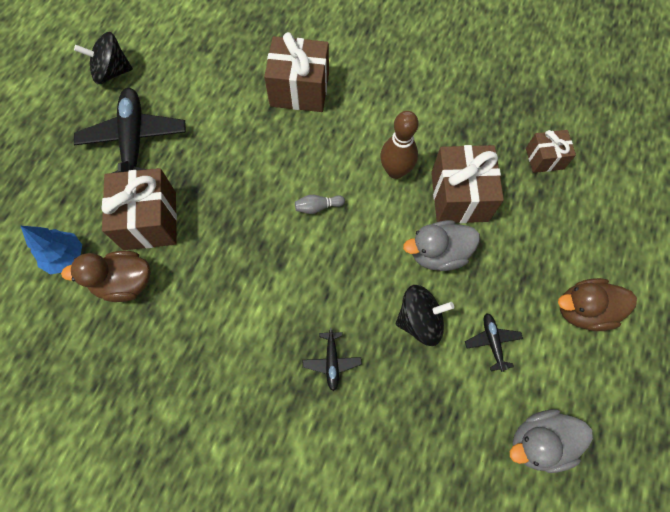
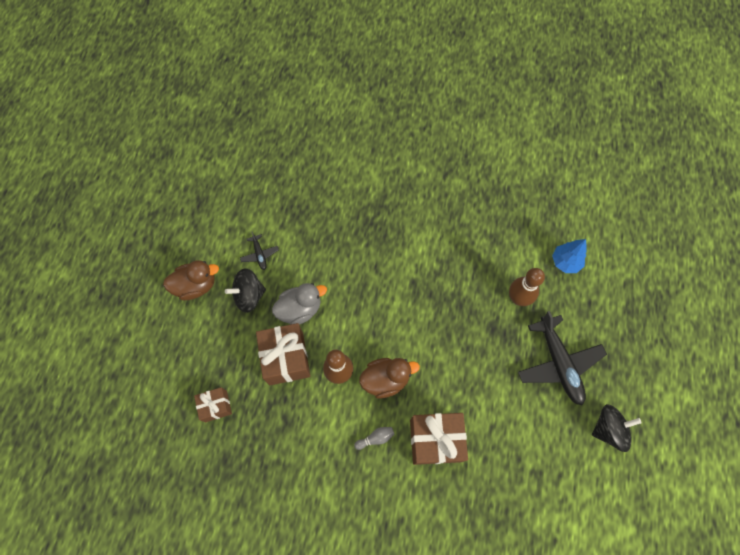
camera: 170 degrees right, 0 degrees up
(124, 283) = (517, 252): brown duck -> brown duck (385, 379)
(150, 220) = (518, 298): brown gift -> brown bowling pin
(318, 207) = (395, 330): grey bowling pin -> grey bowling pin (375, 438)
(332, 362) = (364, 226): black plane -> none
(419, 320) = (309, 260): black spinning top -> black spinning top (249, 295)
(539, 442) = (231, 202): grey duck -> none

